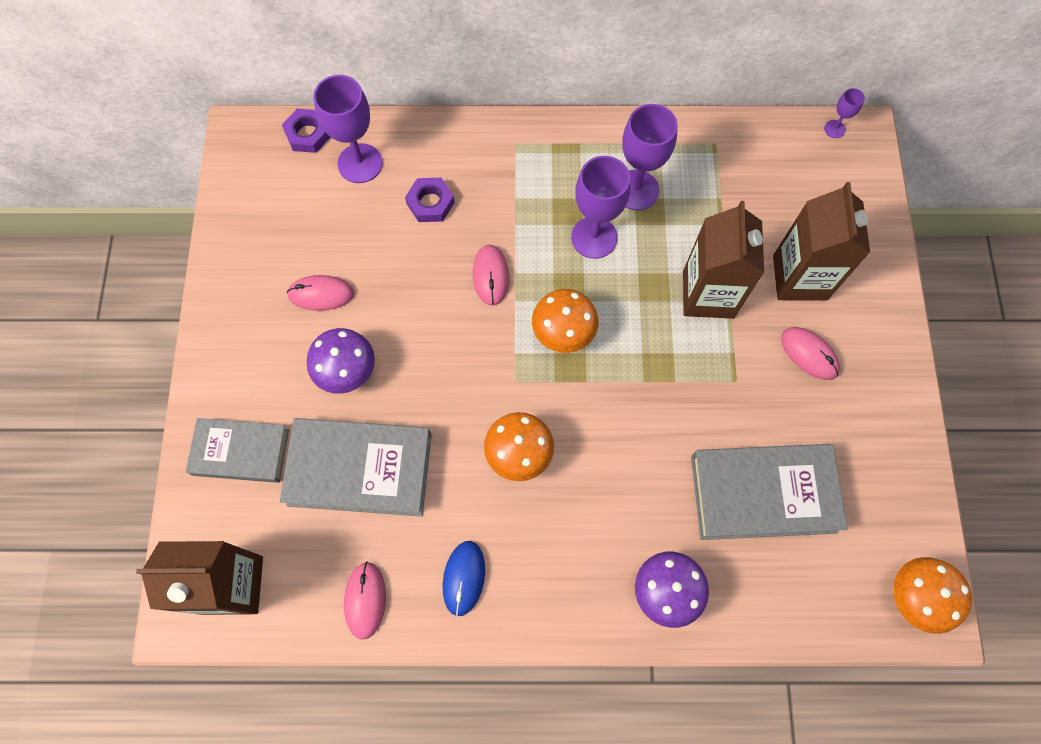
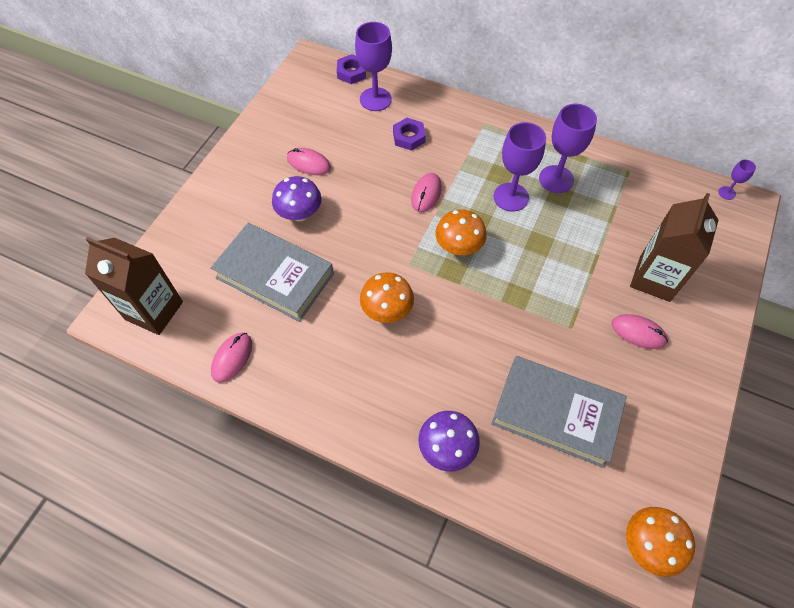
camera: 25 degrees right, 10 degrees down
(241, 452) = (206, 234): grey book -> none
(464, 578) = (306, 373): blue mouse -> none
(708, 294) = (577, 263): brown carton -> none
(809, 354) = (638, 332): pink mouse -> pink mouse turned 45 degrees counterclockwise

